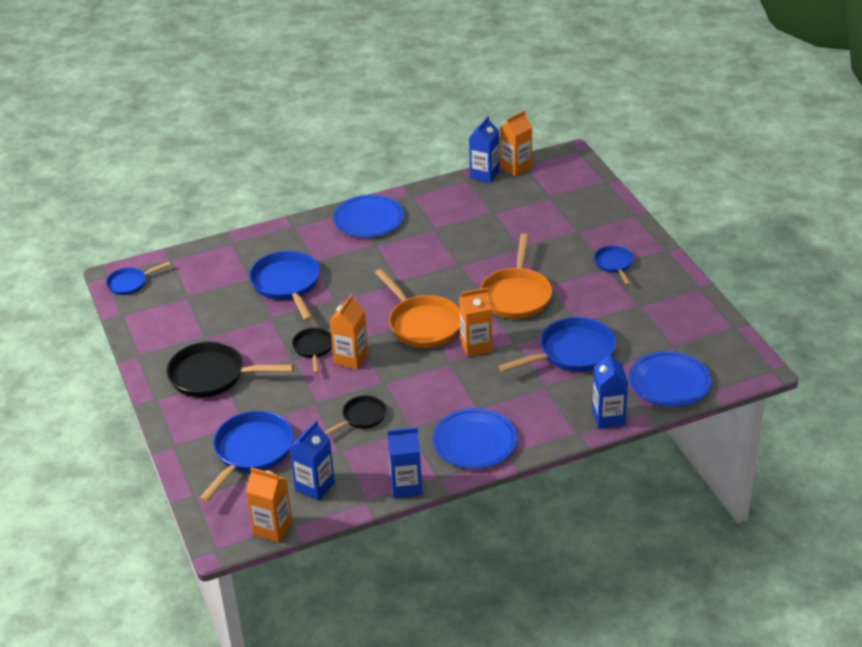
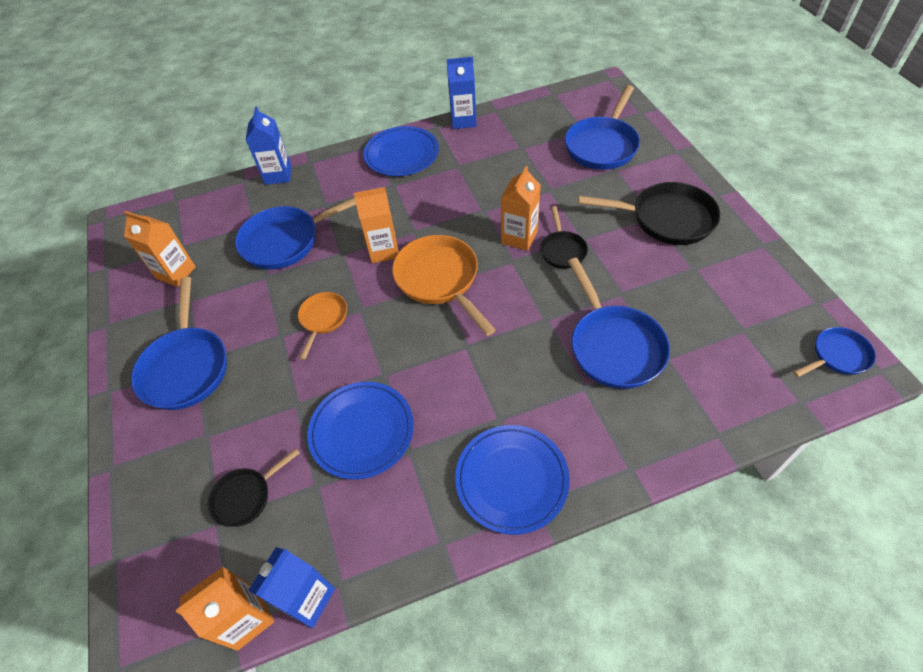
camera: 175 degrees left, 15 degrees up
(272, 528) = (568, 91): orange carton -> orange carton (176, 273)
(315, 486) = (540, 120): blue carton -> none
(362, 417) = (503, 176): black pan -> black pan (246, 496)
(516, 295) = (323, 319): orange pan -> orange pan, size x0.56
(614, 264) = (186, 367): blue pan -> blue pan, size x1.78
(669, 382) = (207, 207): blue plate -> blue plate (362, 431)

